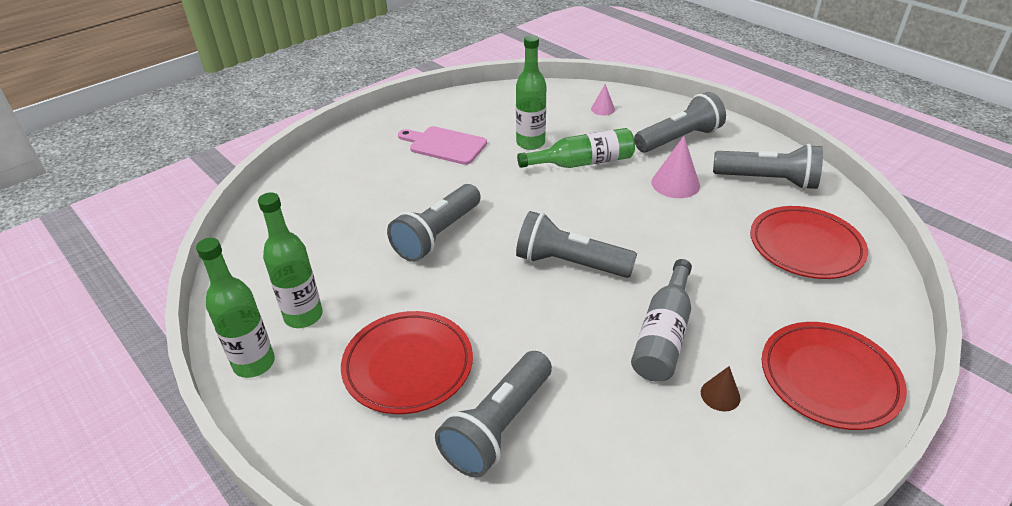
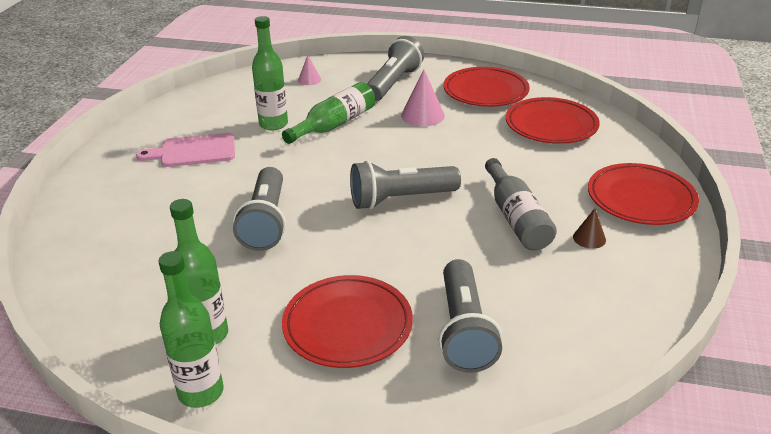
camera: 35 degrees left, 5 degrees down
(768, 181) = (485, 91): grey flashlight -> red plate

